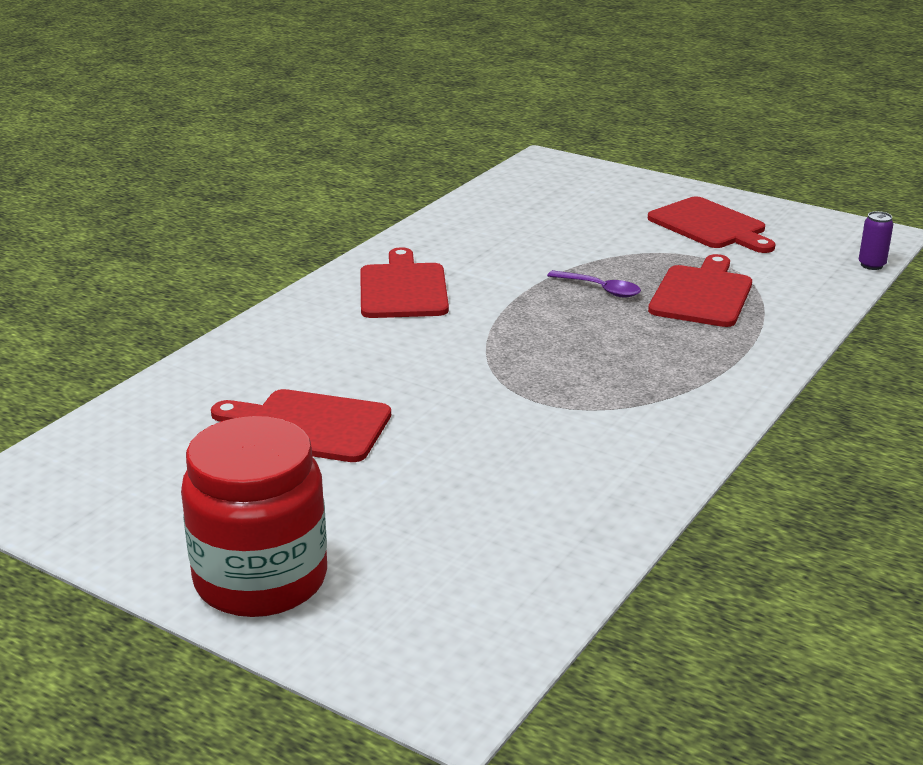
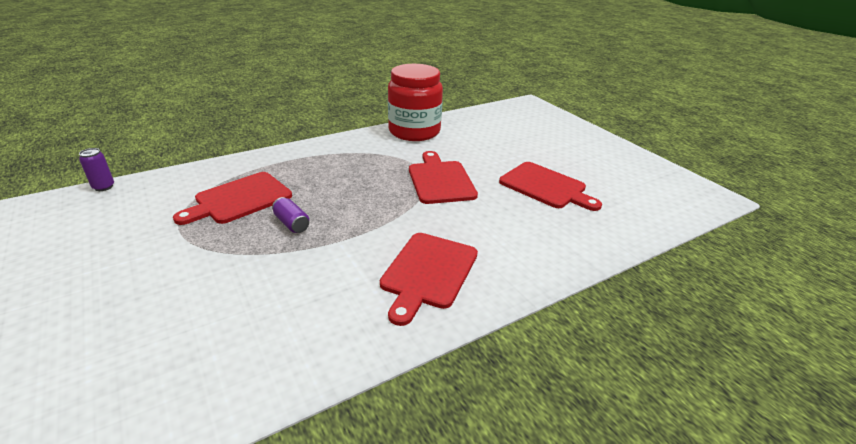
camera: 155 degrees left, 5 degrees up
(261, 579) = (582, 138): red jar -> red jar (414, 131)
(600, 289) = (292, 224): purple spoon -> purple can
(710, 226) = (106, 260): red cutting board -> red cutting board (440, 180)

